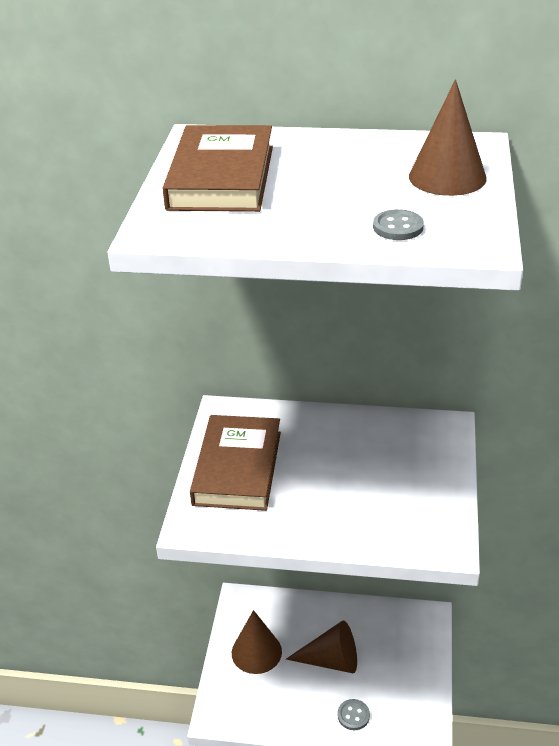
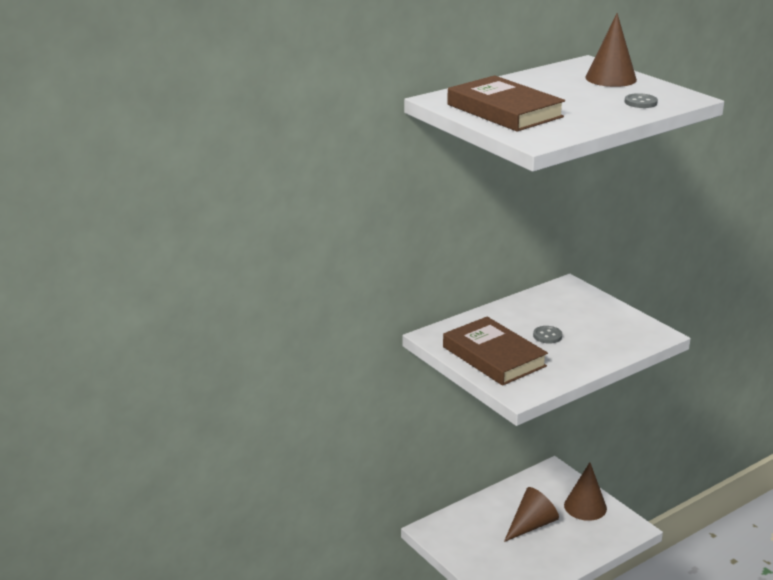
camera: 45 degrees left, 10 degrees down
(256, 652) = (481, 549): brown cone -> brown cone (585, 506)
(353, 715) = (582, 543): grey button -> grey button (547, 336)

